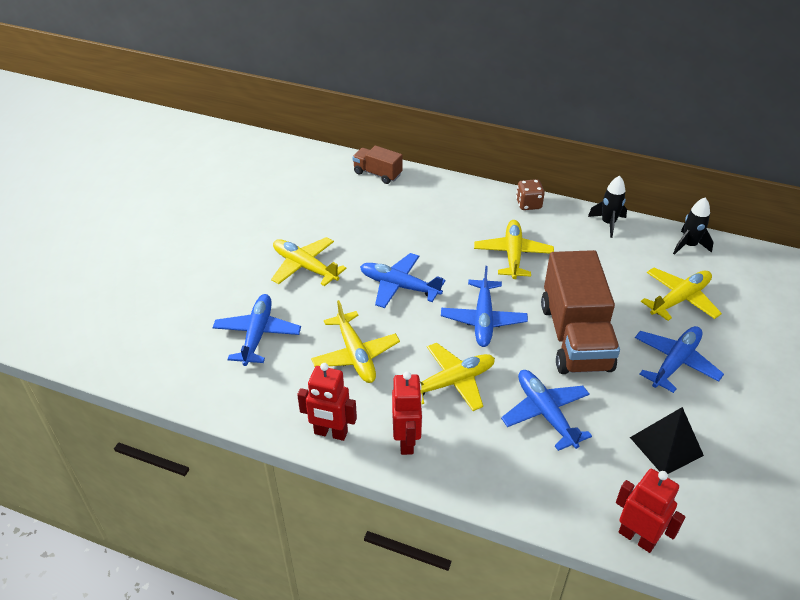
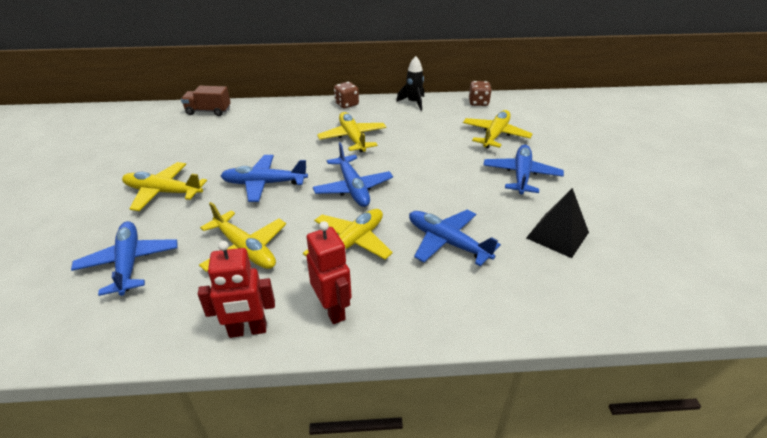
camera: 25 degrees left, 5 degrees down
(575, 337) = (436, 179): brown truck -> none
(637, 537) = (588, 316): red robot -> none
(689, 245) = (478, 103): black rocket -> brown dice

